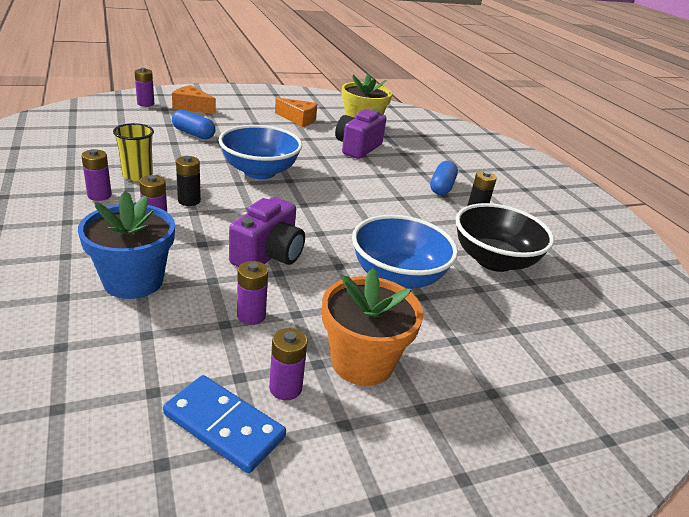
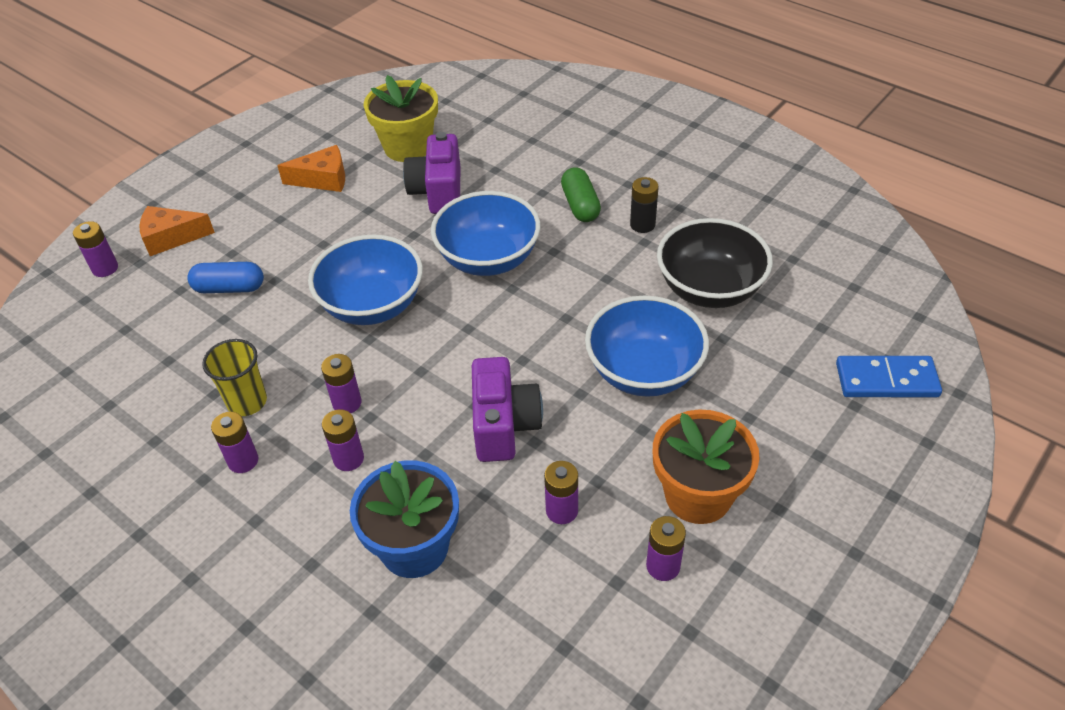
camera: 25 degrees left, 15 degrees up
(189, 201) = (347, 403): black battery -> purple battery
(224, 426) = (651, 636): blue domino -> blue domino (886, 380)
(354, 183) = (488, 259): none -> blue bowl
(441, 187) = (580, 205): blue capsule -> green capsule

